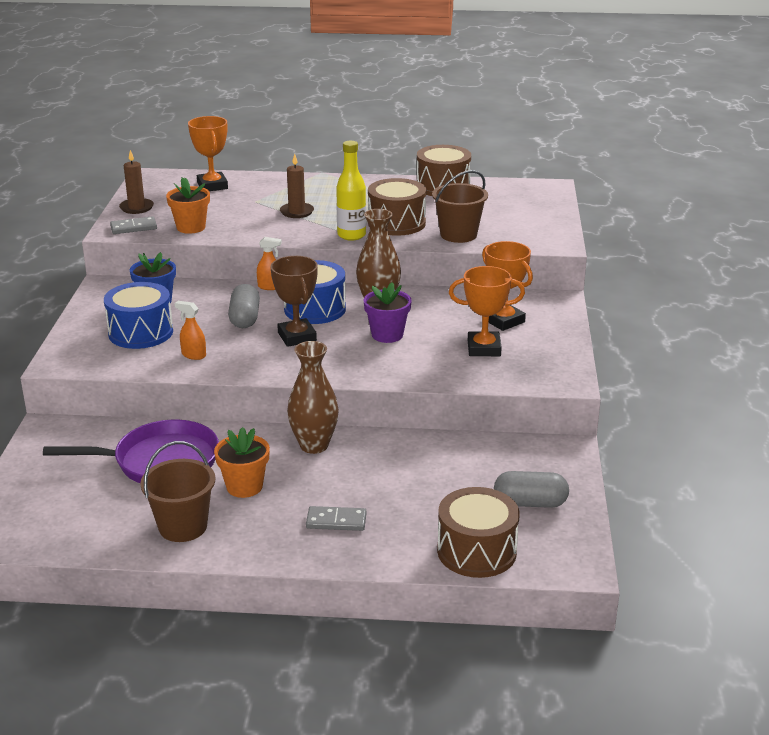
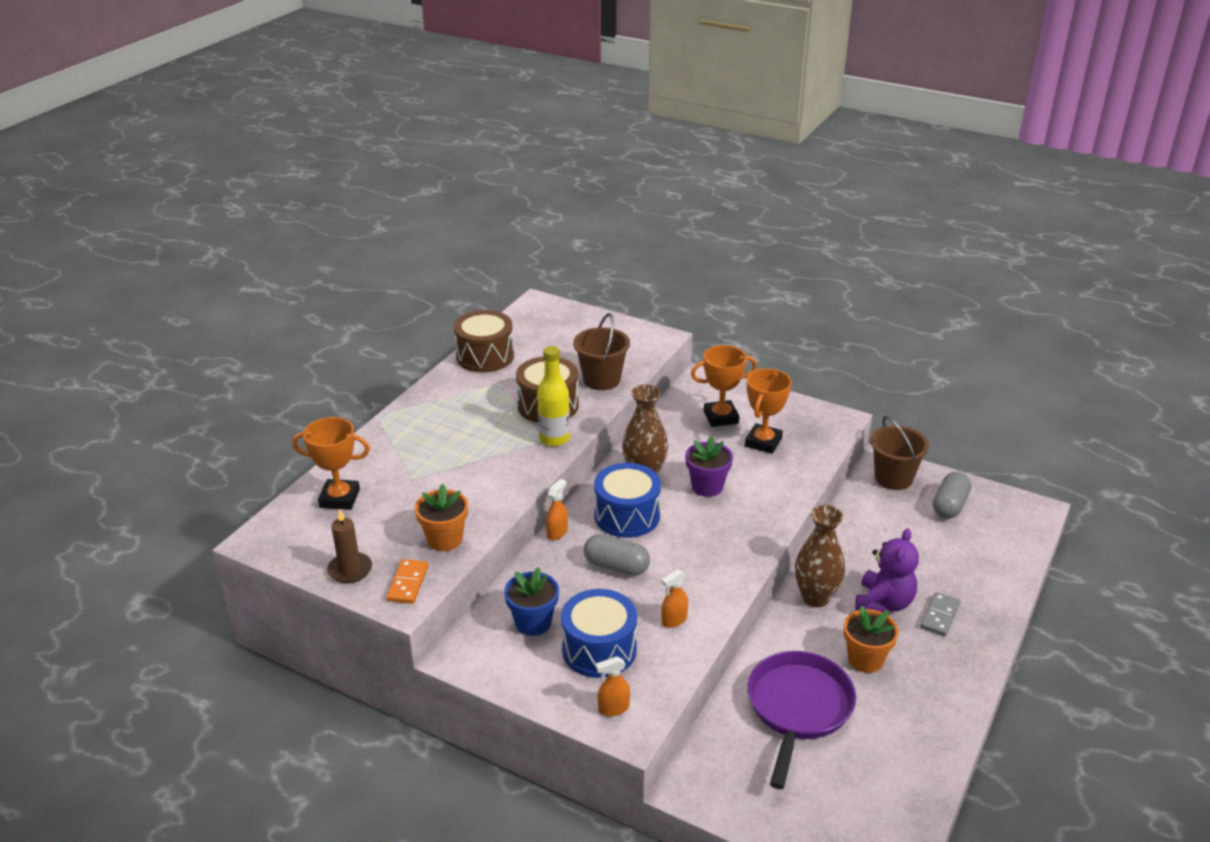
camera: 65 degrees left, 5 degrees up
(78, 351) = (613, 708): none -> orange spray bottle
(133, 228) = (408, 583): grey domino -> orange domino
(183, 527) = (916, 716): brown bucket -> brown bucket (893, 478)
(297, 212) = (467, 457): brown candle -> none
(297, 337) = (677, 541): brown trophy -> none
(333, 484) = (883, 603): none -> purple teddy bear
(476, 551) = (1004, 552): brown drum -> none

